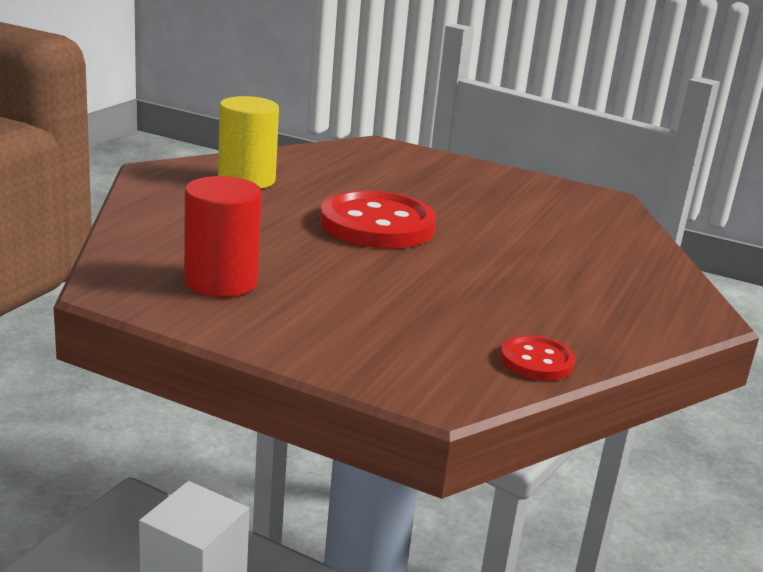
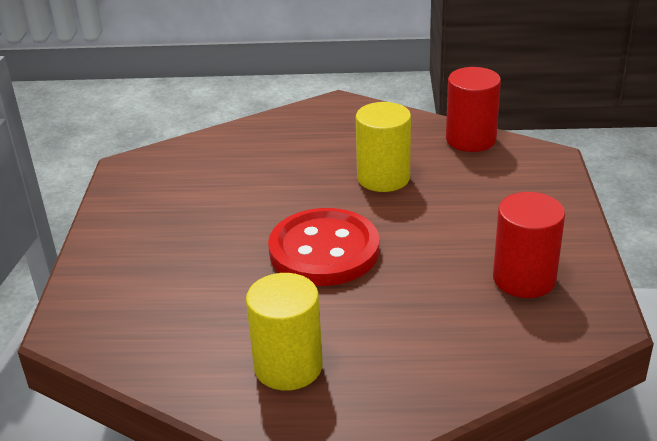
camera: 110 degrees left, 10 degrees up
(484, 283) = (383, 178): none -> yellow cylinder
(536, 361) = (470, 139): red button -> red cylinder

